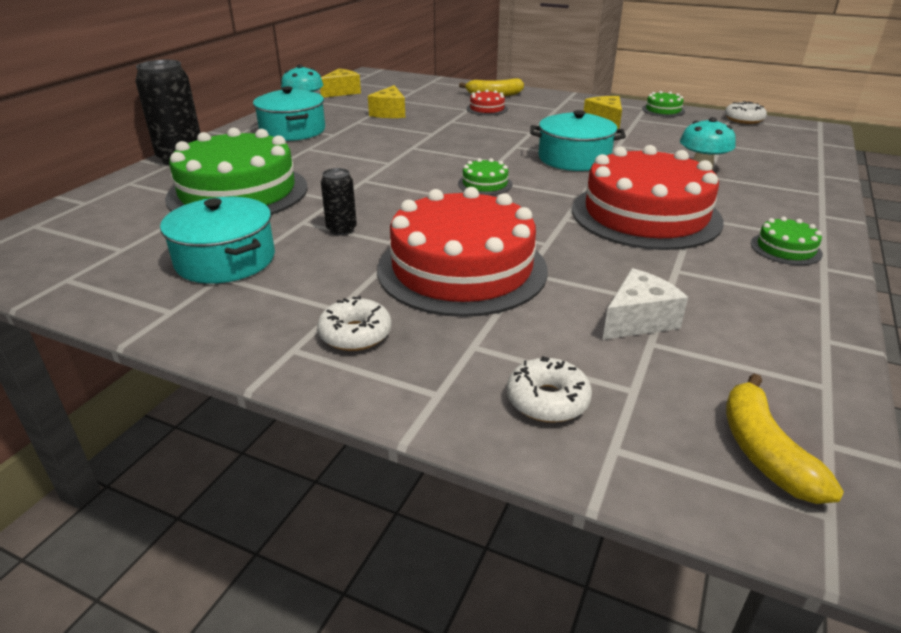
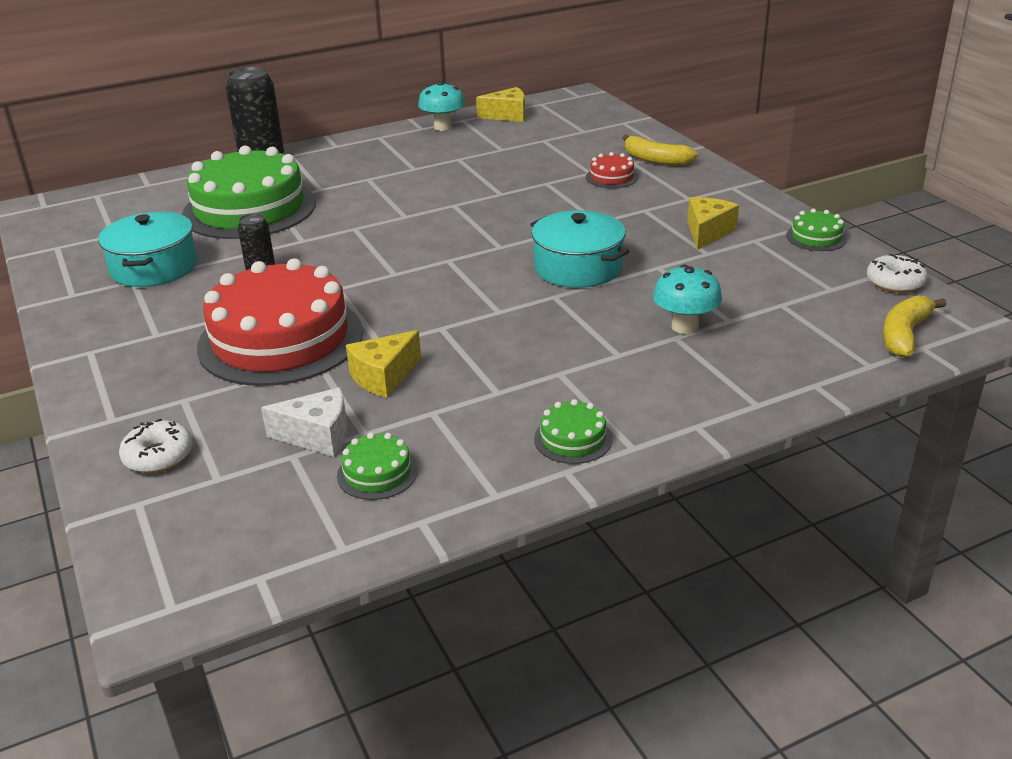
camera: 40 degrees right, 0 degrees up
(293, 131) = (388, 154): turquoise pot -> none
(355, 334) = (136, 358): white donut -> none
(389, 113) = (506, 156): yellow cheese -> yellow cheese (384, 377)
(485, 184) = (442, 267): green cake -> green cake (377, 473)
(645, 215) = (517, 352): red cake -> none
(764, 452) = (212, 557): yellow banana -> yellow banana (904, 335)

